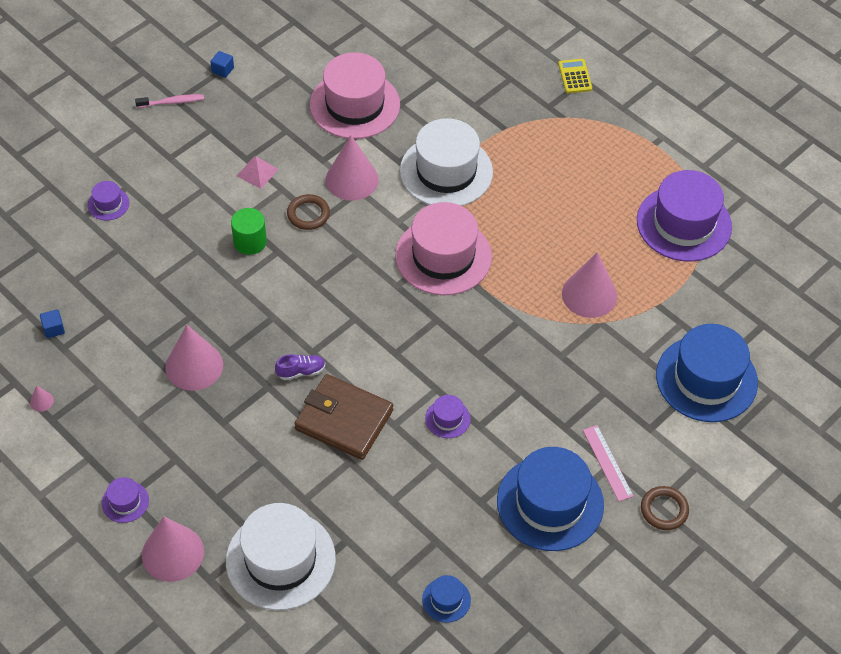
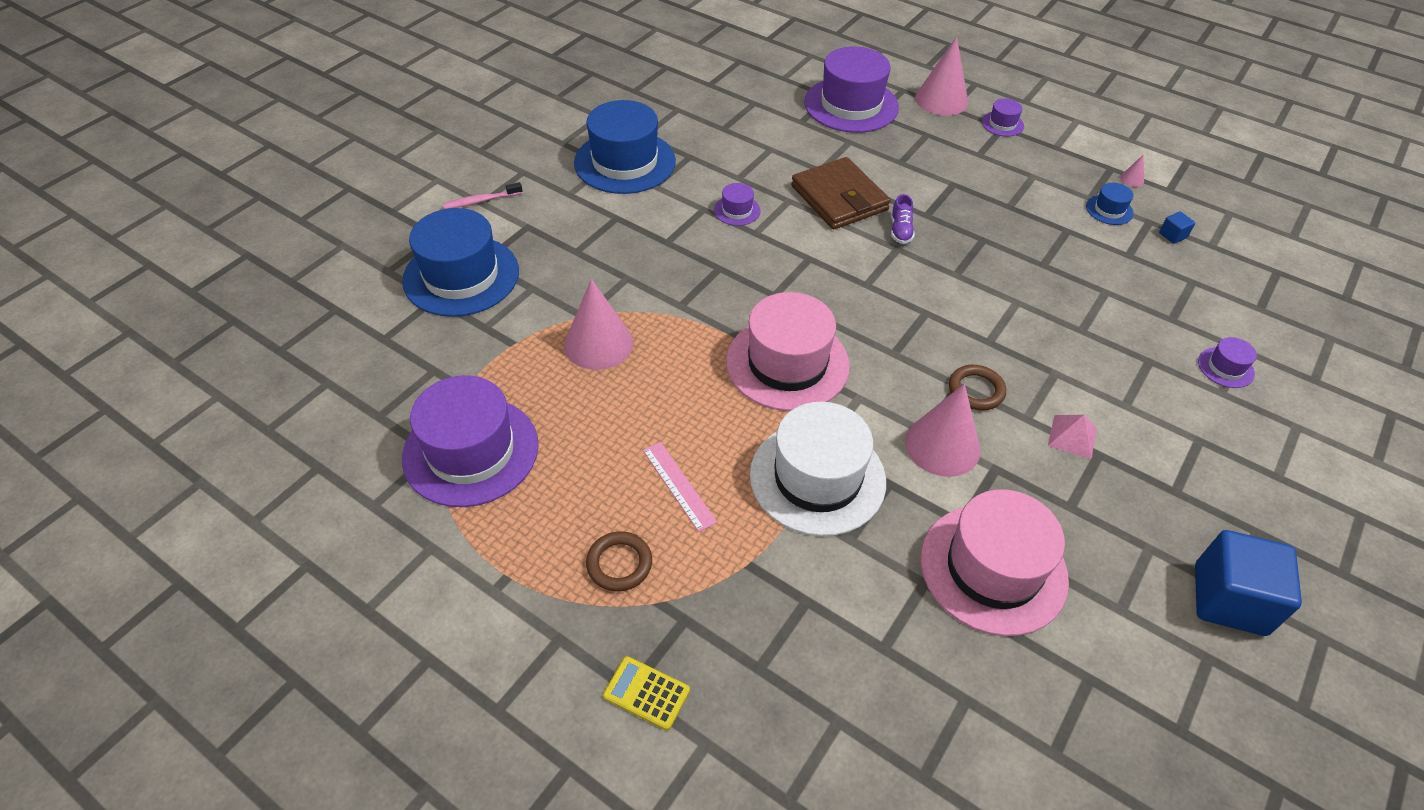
camera: 170 degrees right, 5 degrees down
(172, 102) = (1260, 526): pink toothbrush -> pink toothbrush (481, 201)
(194, 366) = (1010, 222): pink cone -> none
(223, 70) = (1229, 599): blue cube -> blue cube, size x2.42
(250, 241) = (1028, 348): green cylinder -> none
(280, 560) = (851, 105): white hat -> purple hat
(301, 371) = (900, 230): purple shoe -> purple shoe turned 60 degrees counterclockwise
(344, 420) = (839, 198): brown wallet -> brown wallet turned 45 degrees clockwise
(446, 600) = (705, 97): blue hat -> blue hat (1109, 210)
(575, 76) = (646, 693): yellow calculator -> yellow calculator turned 135 degrees clockwise
(607, 463) = (571, 195): pink ruler -> pink ruler (679, 485)
(664, 510) = (516, 168): brown ring -> brown ring (619, 564)

